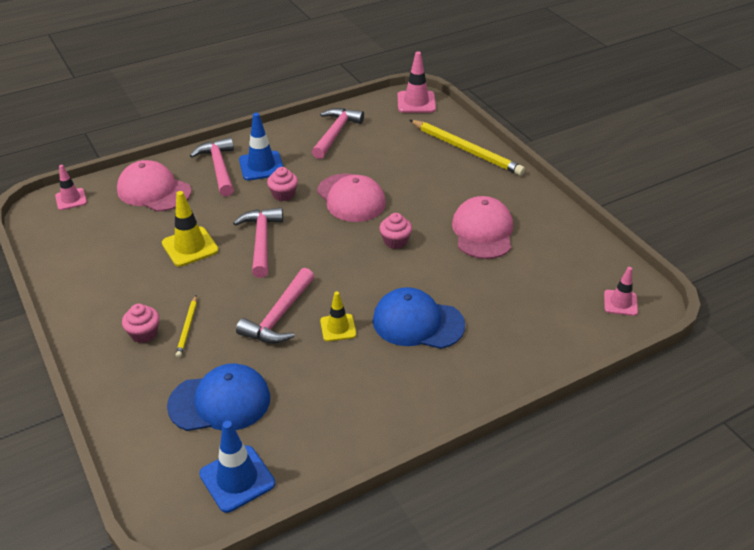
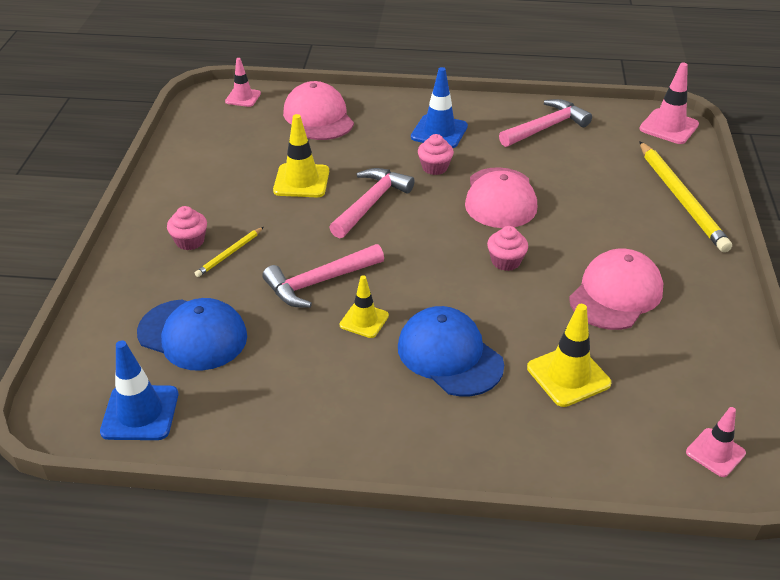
camera: 35 degrees right, 0 degrees up
(219, 168) = (397, 118): pink hammer -> none
(501, 298) = (568, 375): none -> yellow traffic cone

